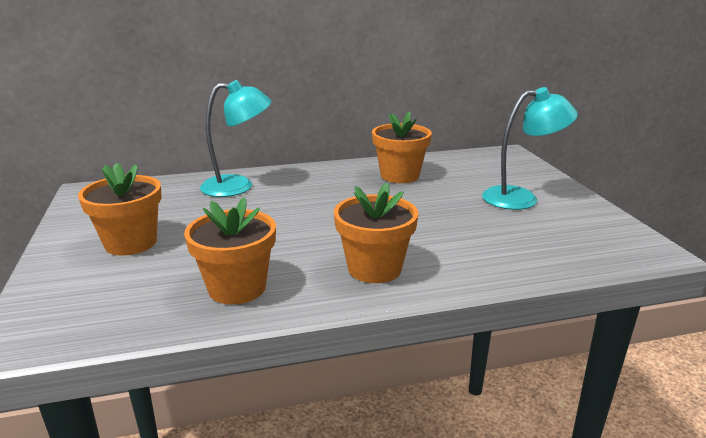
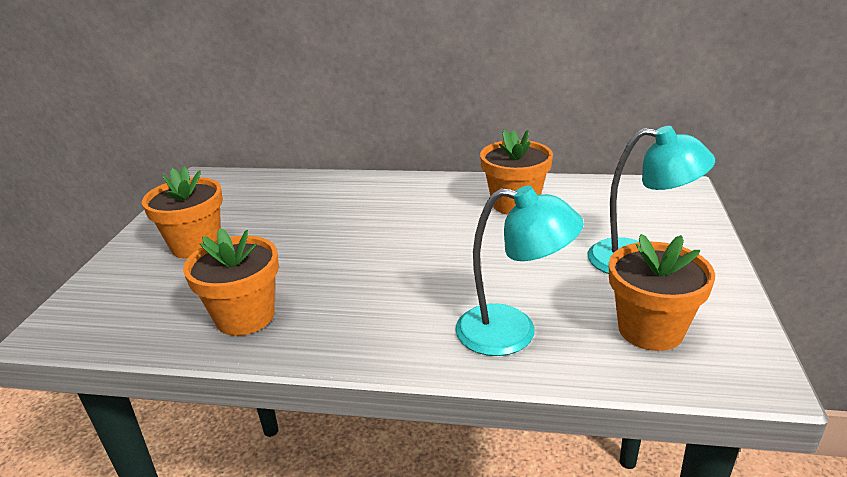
camera: 25 degrees right, 5 degrees up
(238, 186) = (336, 193): turquoise lamp -> turquoise lamp (513, 333)
(374, 268) = (389, 323): orange flower pot -> orange flower pot (650, 329)

